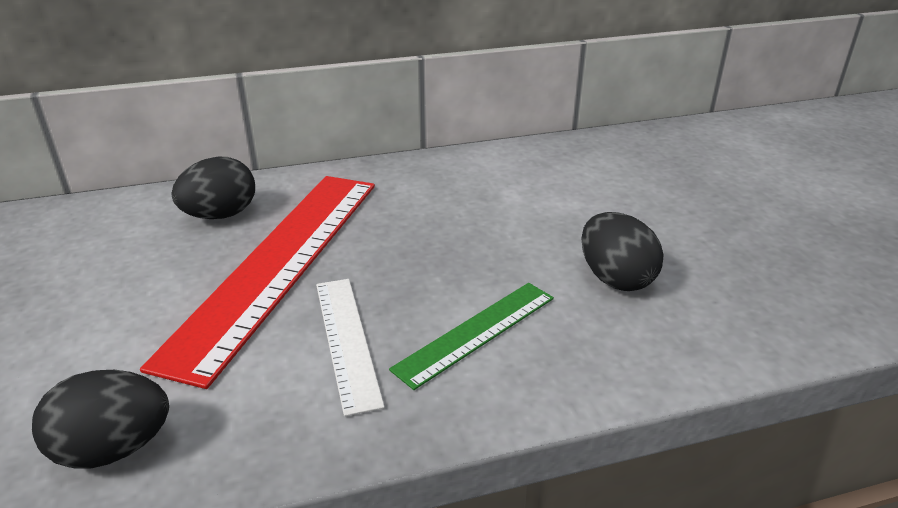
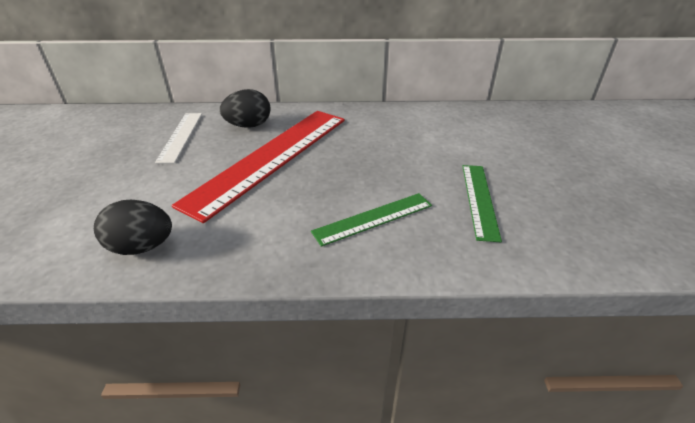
camera: 15 degrees right, 5 degrees up
(346, 340) = (292, 209): white ruler -> white ruler (180, 136)
(615, 278) = (479, 200): black egg -> green ruler

